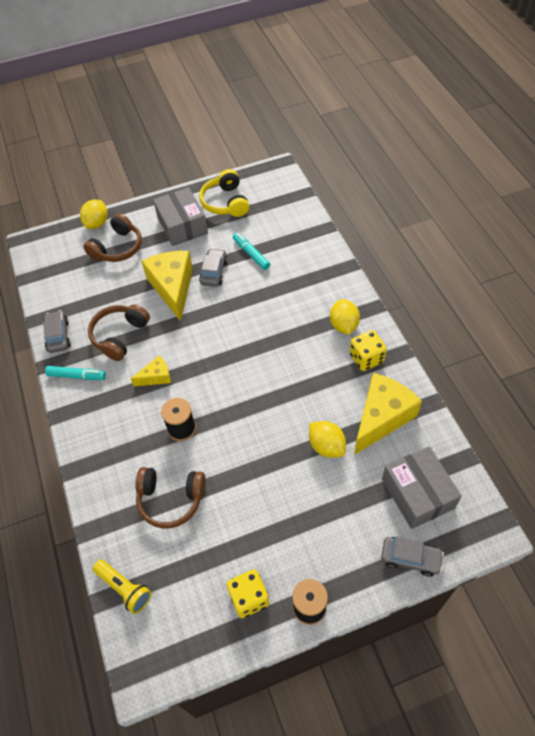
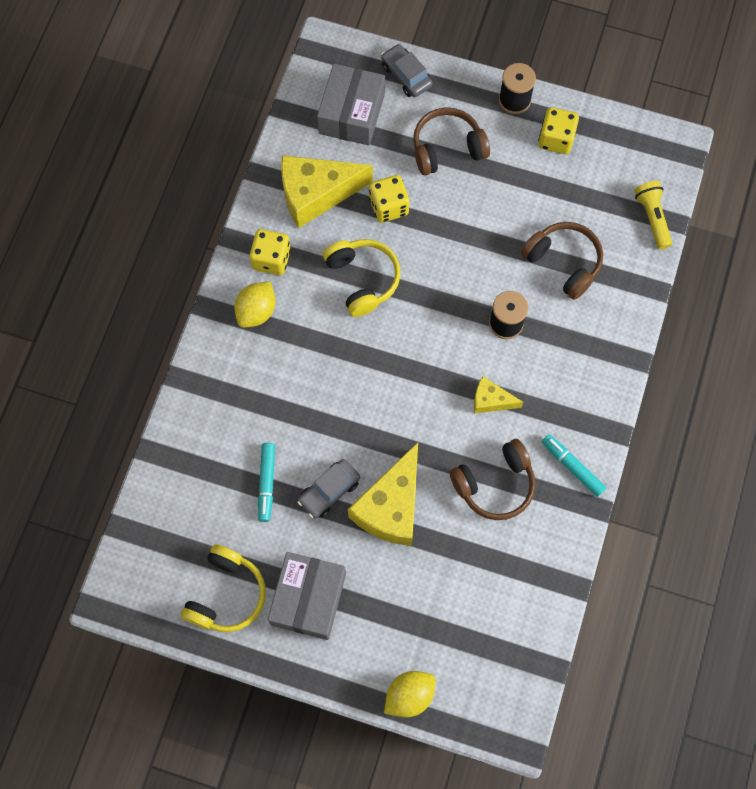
camera: 145 degrees left, 15 degrees up
(58, 336) = (562, 539): grey car -> none
(117, 248) = (411, 626): brown headphones -> brown headphones (447, 148)
(298, 388) = (363, 279): none -> yellow headphones
(326, 446) = (388, 206): yellow lemon -> yellow dice

